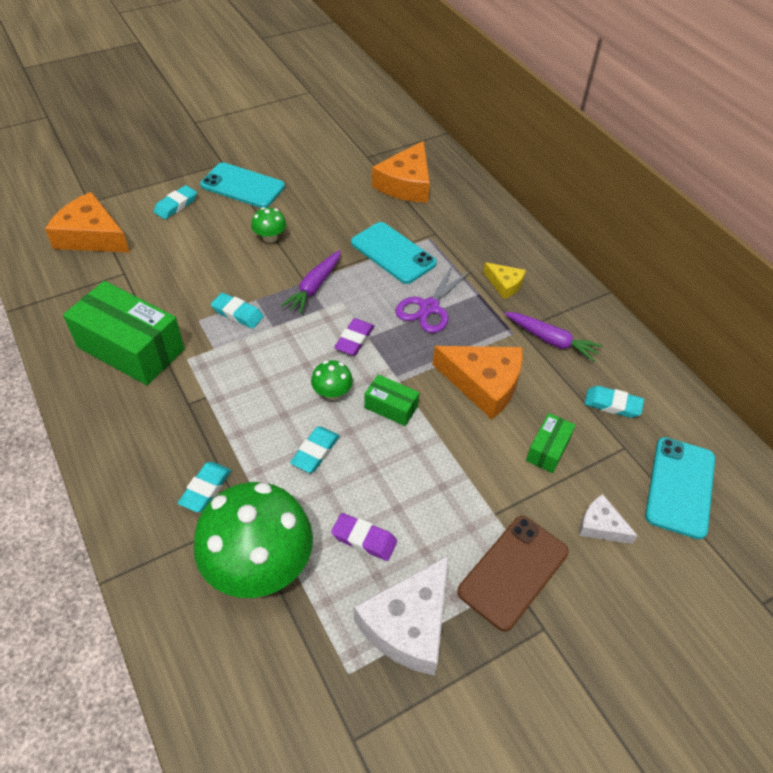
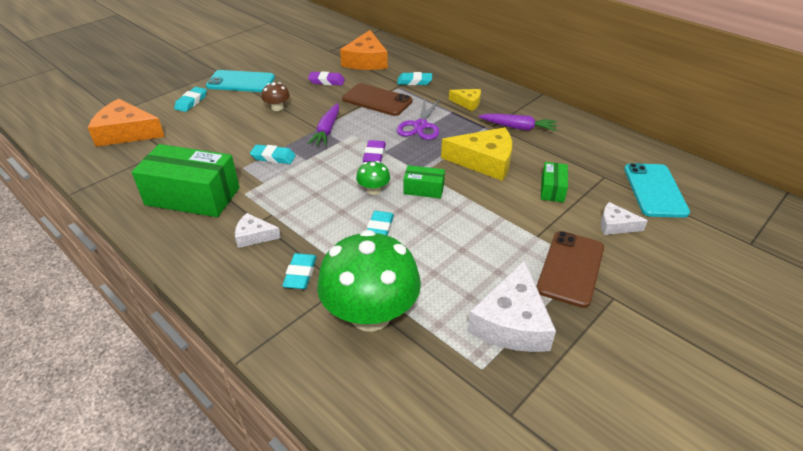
camera: 15 degrees left, 10 degrees down
(176, 422) = (254, 236): none -> white cheese
(270, 237) = (277, 108): green mushroom -> brown mushroom
(364, 539) = (447, 276): purple eraser -> purple eraser (326, 81)
(393, 253) = (377, 100): turquoise phone -> brown phone
(483, 383) = (484, 161): orange cheese -> yellow cheese
(612, 404) = (581, 154): turquoise eraser -> turquoise eraser (414, 81)

